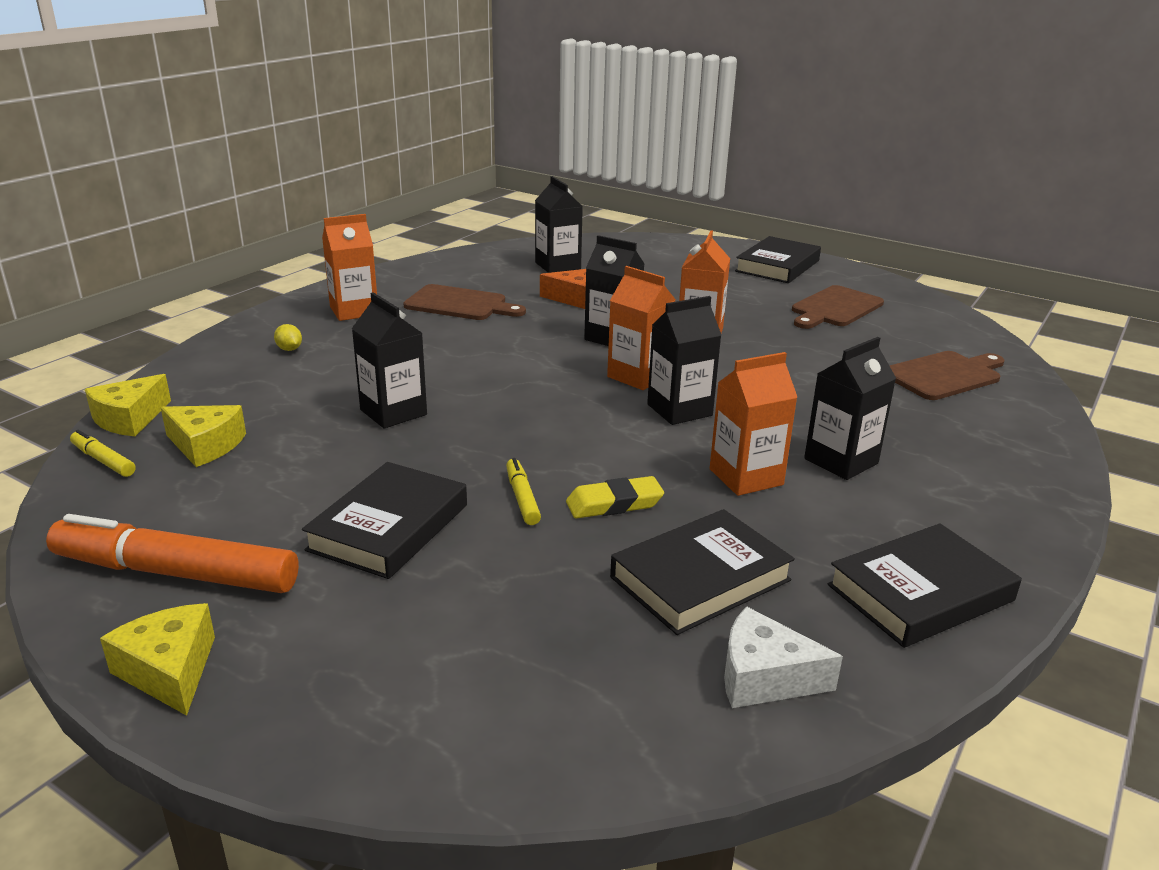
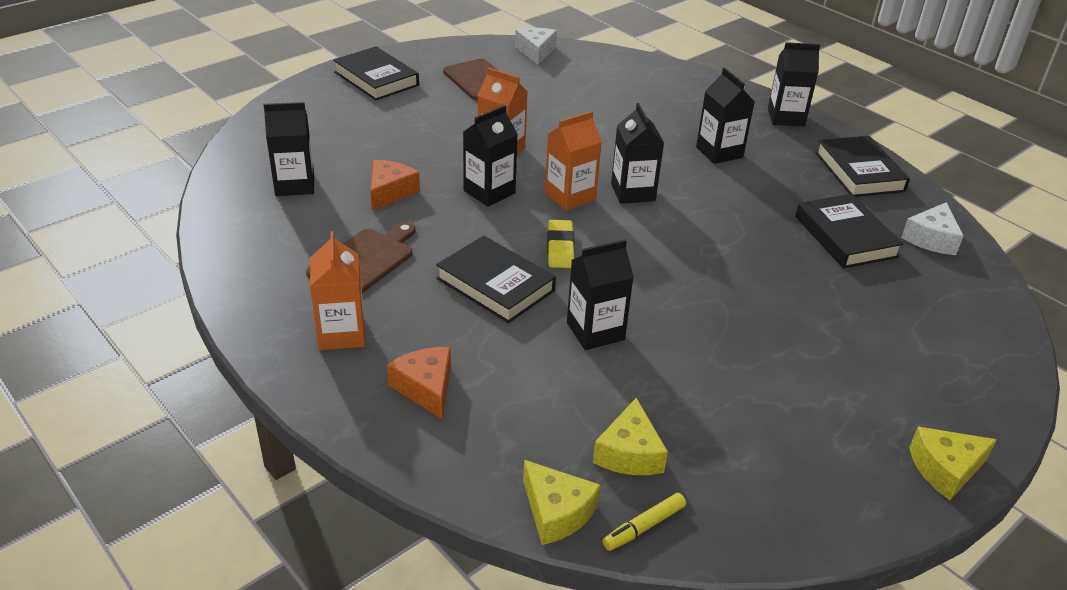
camera: 75 degrees left, 10 degrees up
(177, 573) = (833, 468): orange marker -> none
(205, 445) = (629, 453): yellow cheese -> yellow cheese turned 150 degrees clockwise
(289, 349) = (426, 388): yellow lemon -> orange cheese
(389, 527) = (779, 353): black book -> black book (495, 284)
(522, 498) = (747, 286): yellow marker -> none
(614, 504) = (759, 249): yellow eraser -> yellow eraser (560, 248)
(746, 477) = (733, 191): orange carton -> none
(945, 375) = (613, 81): brown cutting board -> none
(951, 326) = (536, 52): none -> white cheese
(1020, 513) = (786, 117): none -> black carton

